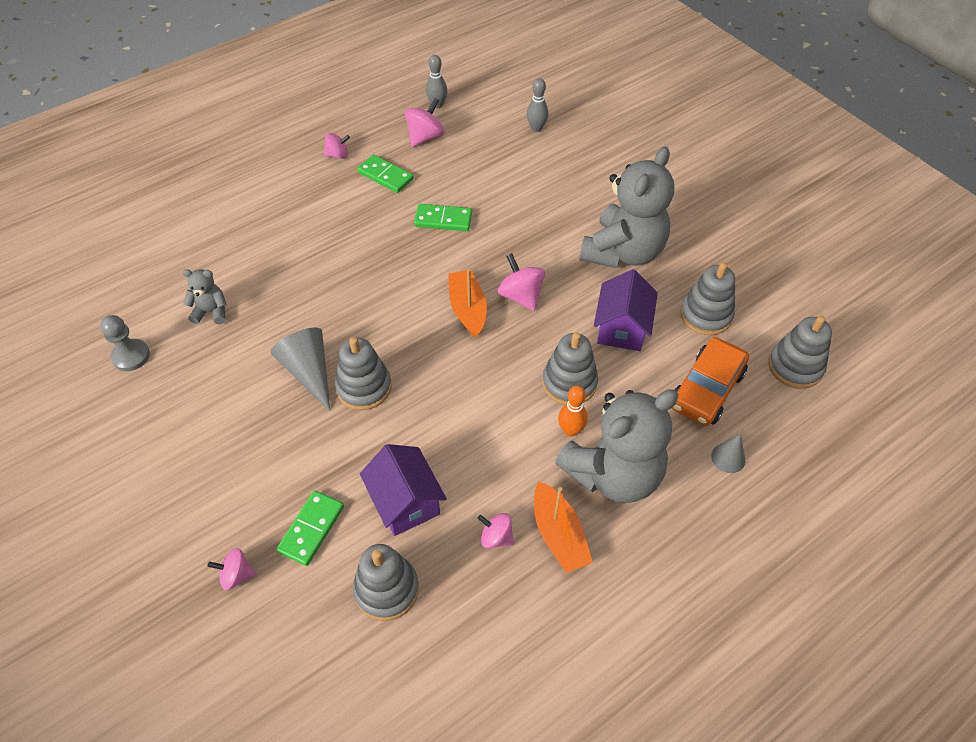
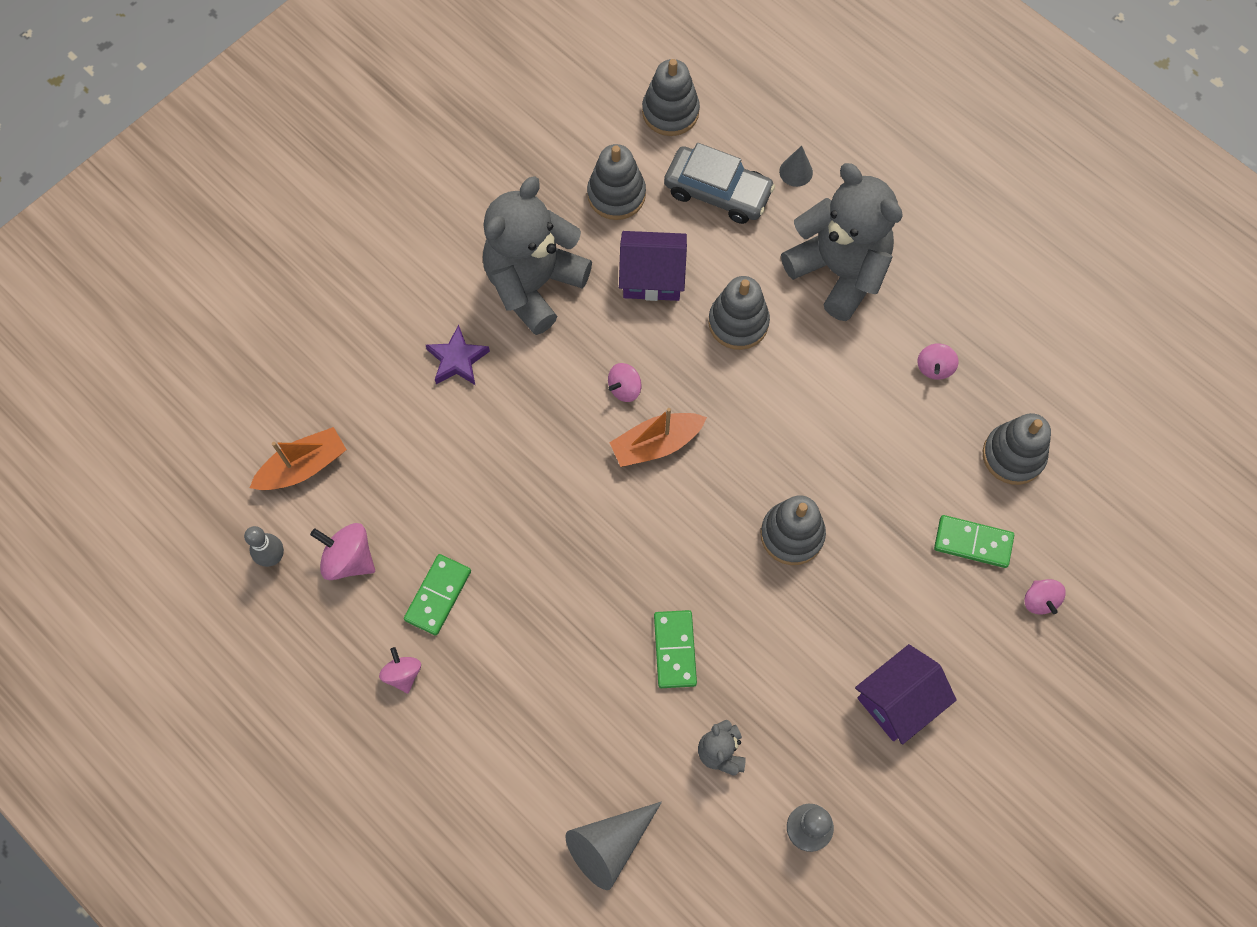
camera: 100 degrees left, 15 degrees up
(309, 371) = (784, 602): grey cone -> grey cone (609, 845)
(405, 502) = (919, 458): purple house -> purple house (898, 700)
(443, 220) = (512, 501): green domino -> green domino (675, 650)
(521, 296) = (625, 388): pink spinning top -> pink spinning top, size x0.65
(536, 128) = (313, 411): grey bowling pin -> none
(558, 534) = (917, 313): orange boat -> orange boat (303, 467)
(563, 202) = (457, 360): none -> purple star
(570, 430) = (798, 315): orange bowling pin -> none
(623, 252) = (534, 284): grey teddy bear -> grey teddy bear turned 75 degrees counterclockwise
(706, 389) = (717, 192): orange car -> grey car

